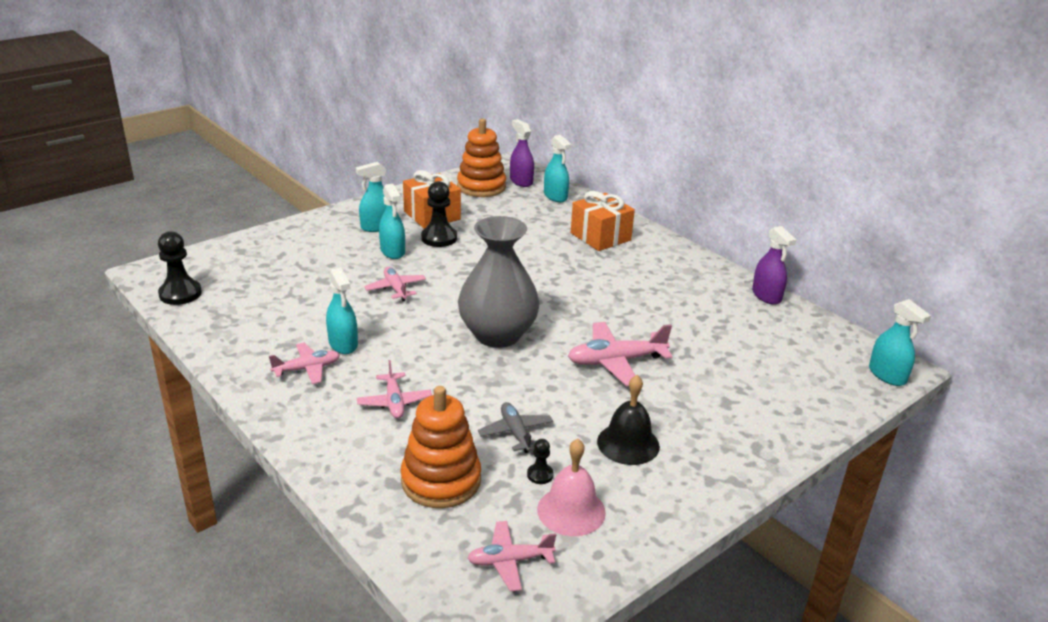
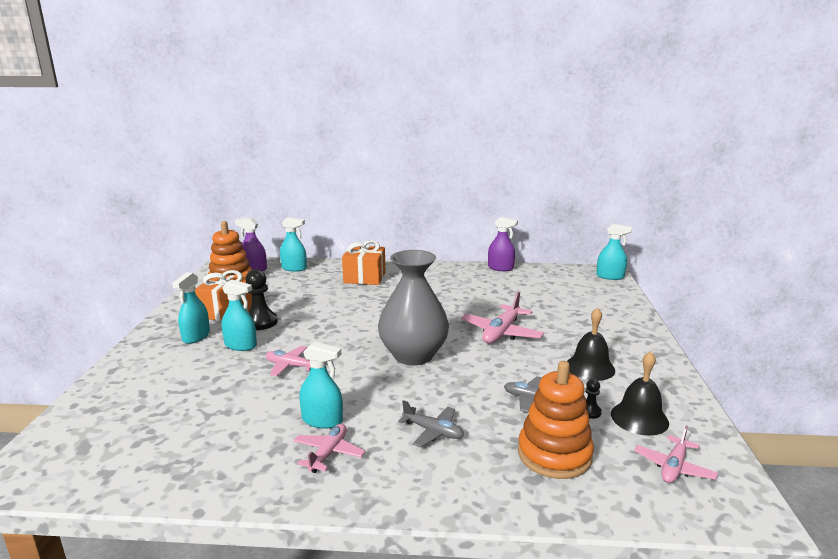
camera: 45 degrees left, 10 degrees down
(180, 294) = (88, 474): black pawn -> none
(394, 402) = (433, 431): pink plane -> grey plane
(571, 510) = (639, 418): pink bell -> black bell

